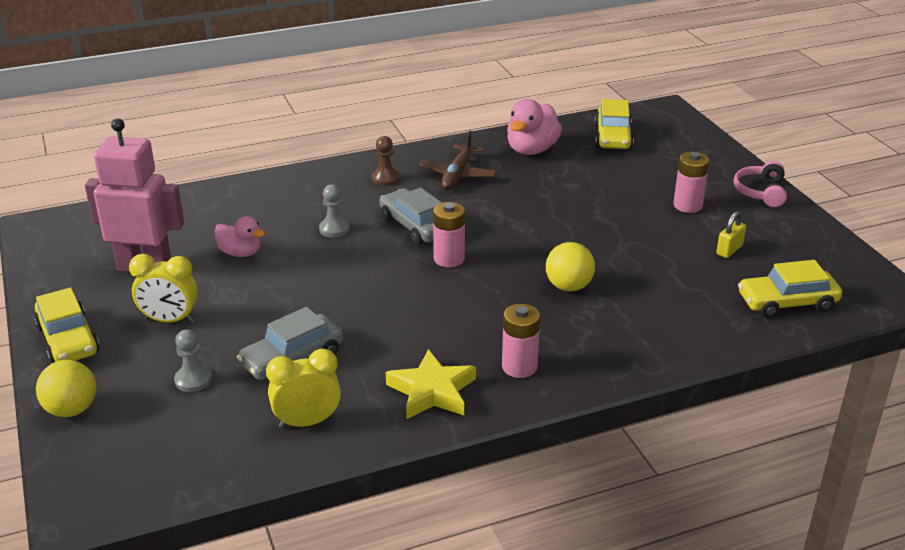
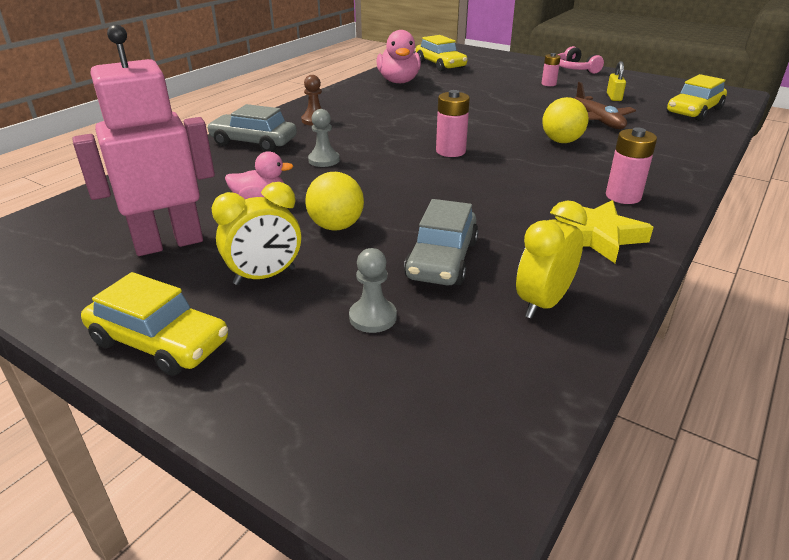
camera: 35 degrees left, 0 degrees up
(71, 410) = (268, 414): yellow ball -> yellow ball (336, 226)
(416, 226) = (389, 140): grey car -> grey car (254, 142)
(457, 174) = (369, 105): brown plane -> brown plane (597, 120)
(687, 205) = (548, 84): pink battery -> pink battery, size x0.64

